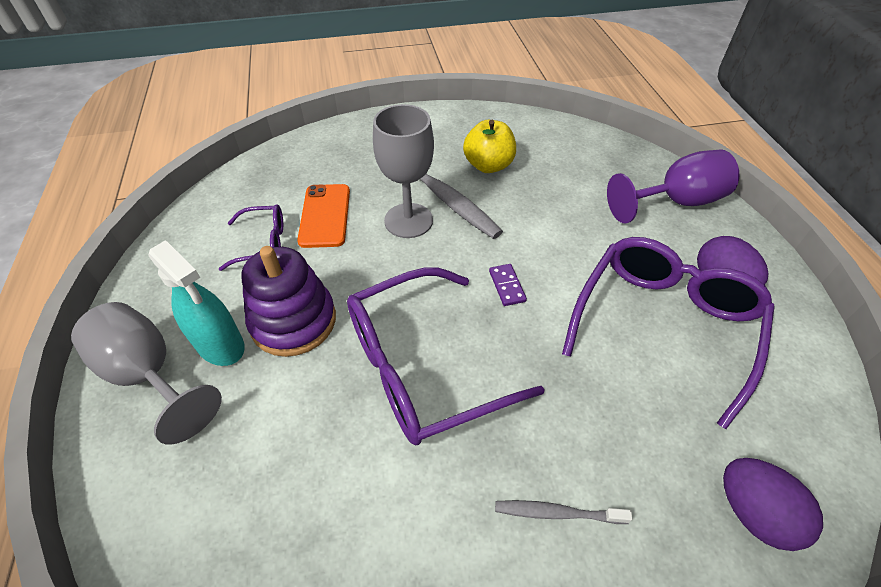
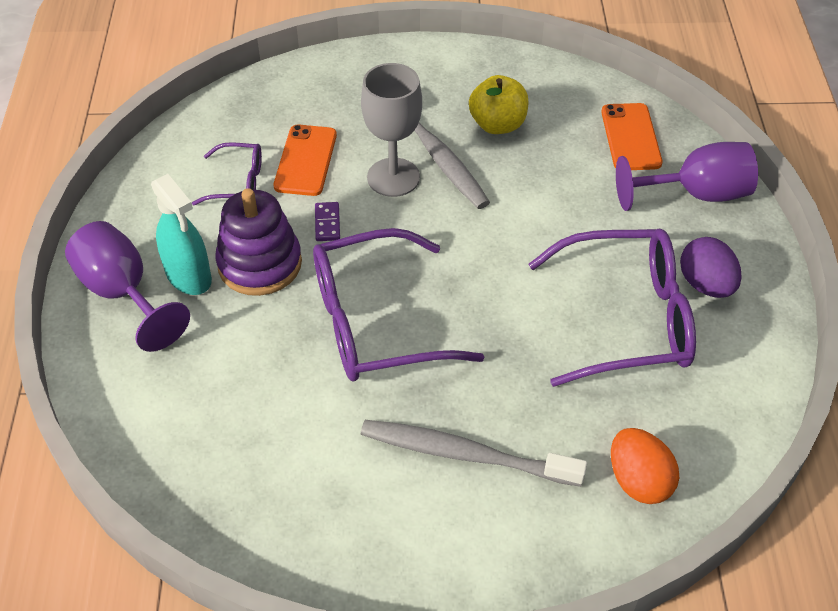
camera: 10 degrees right, 0 degrees up
(149, 374) = (123, 293): grey goblet -> purple goblet
(507, 286) = (479, 259): purple domino -> purple domino (327, 223)
(557, 513) = (465, 454): grey toothbrush -> grey toothbrush, size x1.96
(602, 162) = (630, 137): none -> orange phone
(663, 325) = (625, 319): purple glasses -> purple glasses turned 45 degrees clockwise
(753, 513) = (638, 481): purple egg -> orange egg

